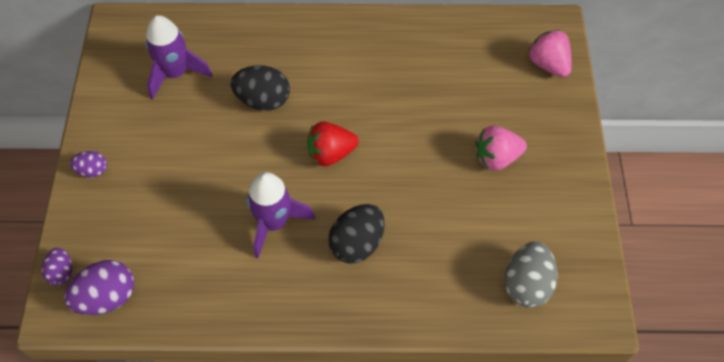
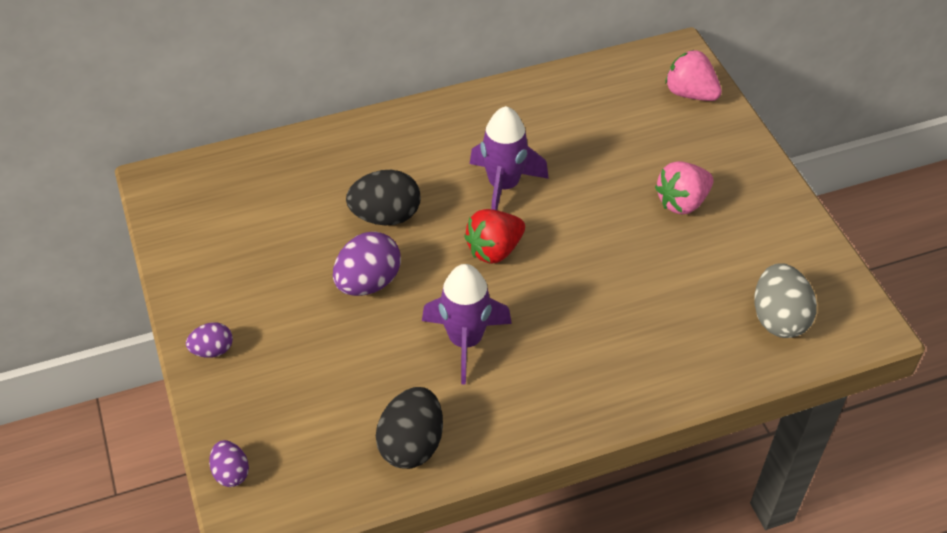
camera: 20 degrees left, 10 degrees down
(107, 297) = (304, 482): purple egg -> purple egg (368, 283)
(176, 74) = (263, 216): purple rocket -> purple rocket (504, 186)
(357, 243) = (572, 334): black egg -> black egg (411, 444)

